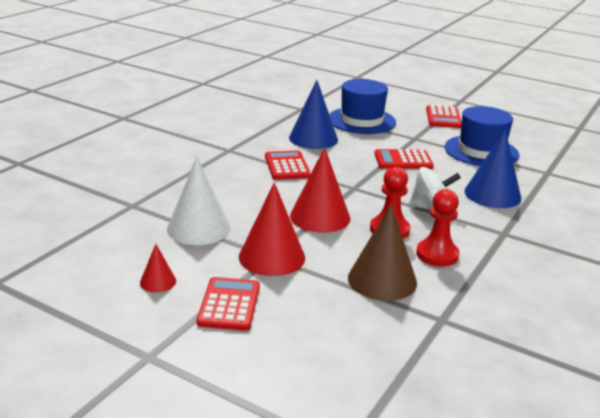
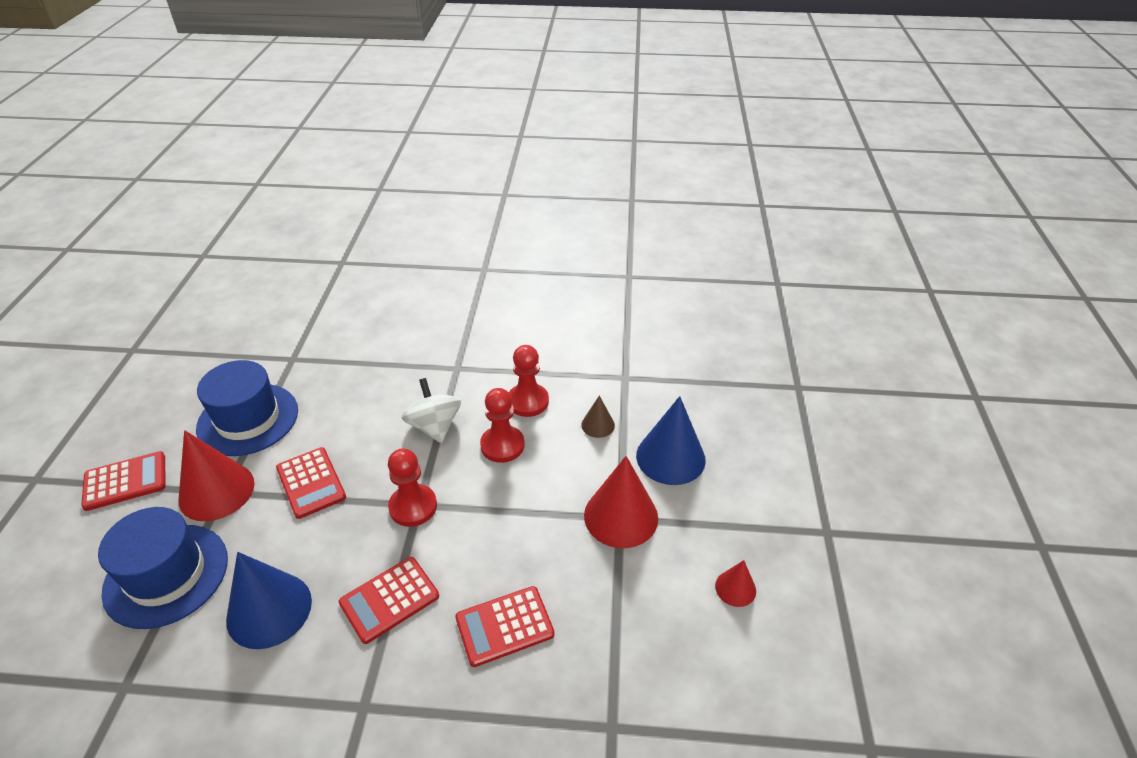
camera: 115 degrees left, 15 degrees up
(198, 228) = (614, 612): white cone -> none
(229, 304) = (719, 512): red calculator -> red calculator (504, 626)
(320, 217) = (511, 510): red cone -> red cone (216, 491)
(354, 185) = (413, 506): none -> red pawn
(382, 280) = (598, 425): brown cone -> brown cone, size x0.50
(492, 194) = (373, 389): blue cone -> blue cone (670, 457)

